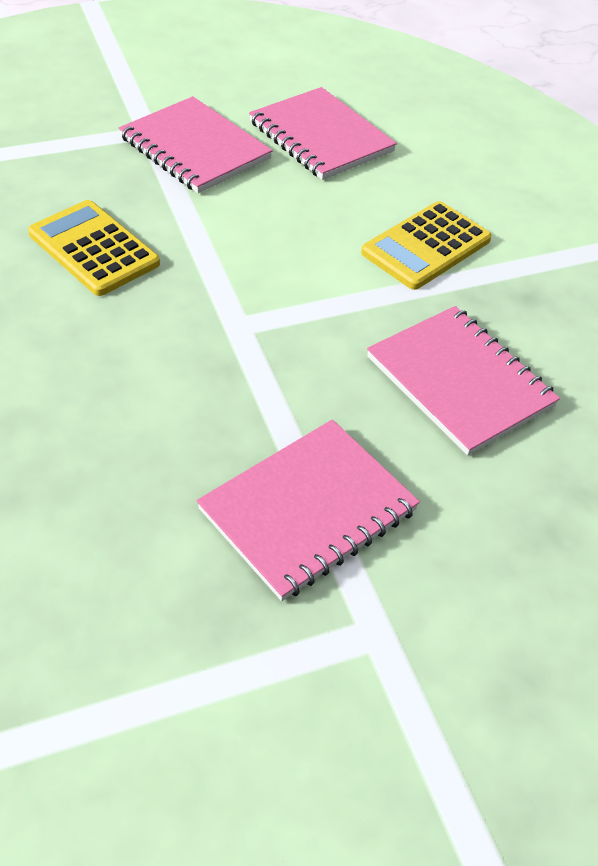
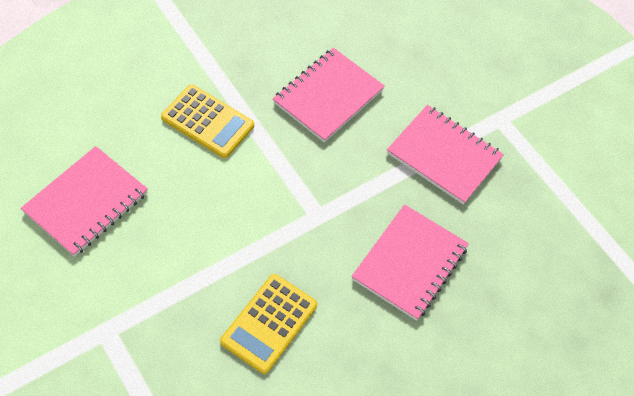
camera: 105 degrees left, 10 degrees up
(194, 148) = (123, 289): pink notebook -> pink notebook (410, 263)

